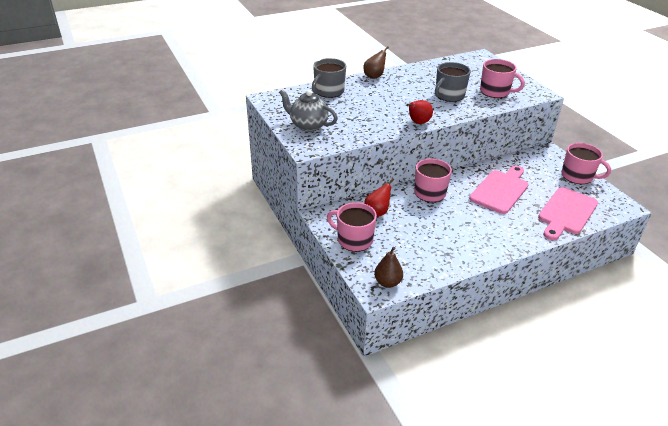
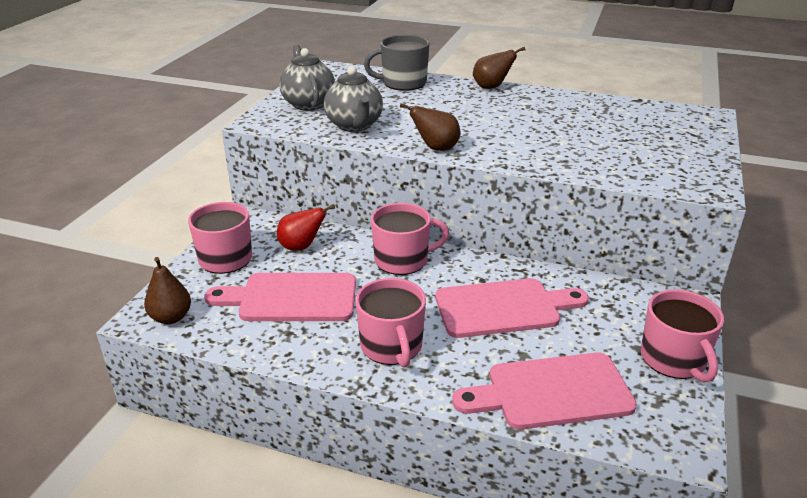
camera: 45 degrees right, 5 degrees down
(358, 128) = (354, 125): none -> grey teapot
(418, 122) = (436, 148): red pear -> brown pear
(420, 238) = (291, 298): none -> pink cutting board
(449, 95) = (547, 138): grey mug -> none
(495, 92) = (631, 159): pink mug -> pink mug (391, 346)

